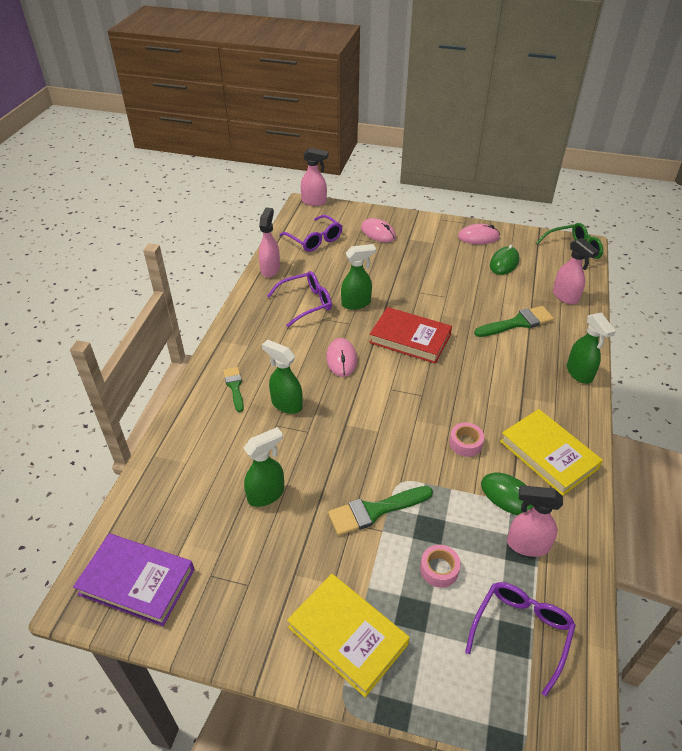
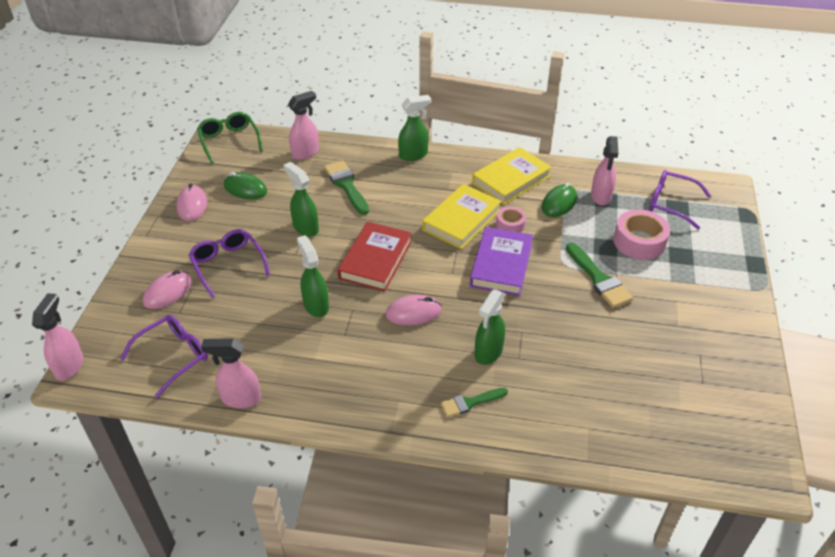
camera: 95 degrees left, 0 degrees up
(137, 582) = (732, 437): purple book -> purple book (501, 265)
(266, 494) = (606, 354): green spray bottle -> green spray bottle (305, 228)
(306, 303) = (315, 352): purple glasses -> purple glasses (227, 265)
(347, 636) = (714, 290): yellow book -> yellow book (461, 220)
(439, 569) = (639, 242): pink tape -> pink tape, size x1.74

